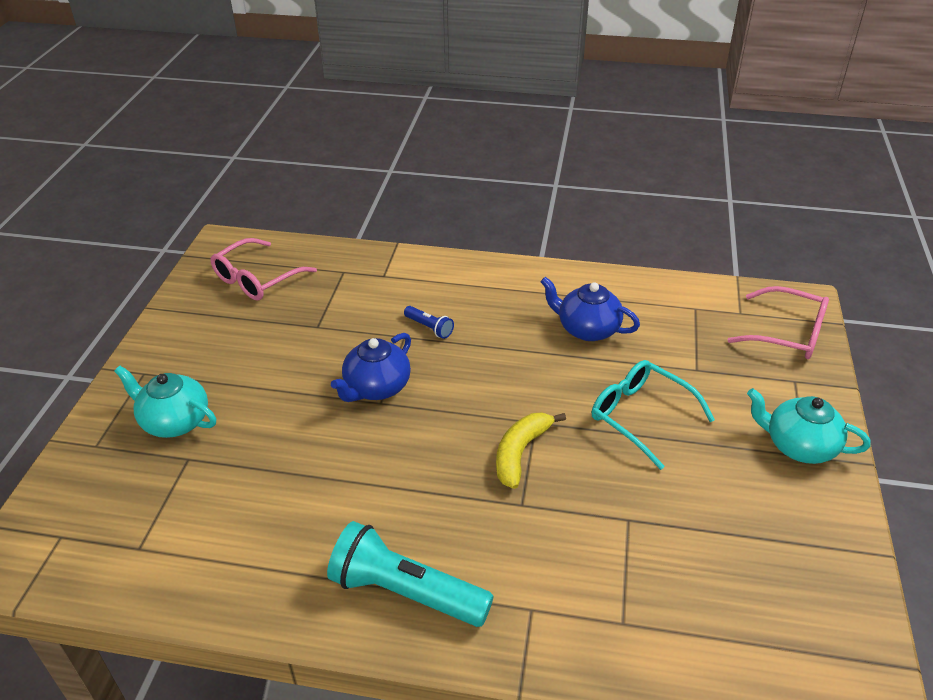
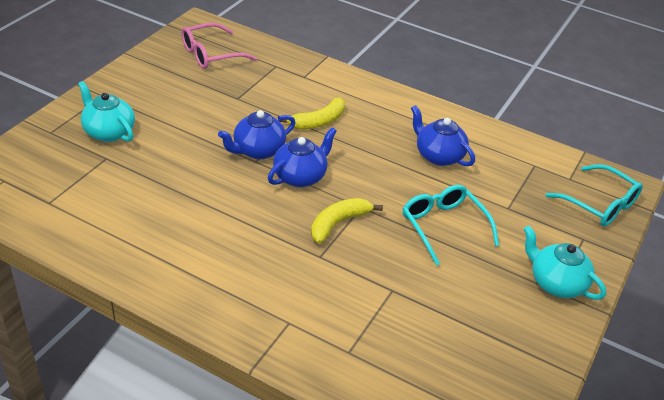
camera: 15 degrees right, 0 degrees up
(406, 592) = (209, 284): turquoise flashlight -> none
(429, 328) = (318, 121): blue flashlight -> yellow banana
(444, 405) = (300, 176): none -> blue teapot
(787, 333) = (599, 204): pink glasses -> turquoise glasses

